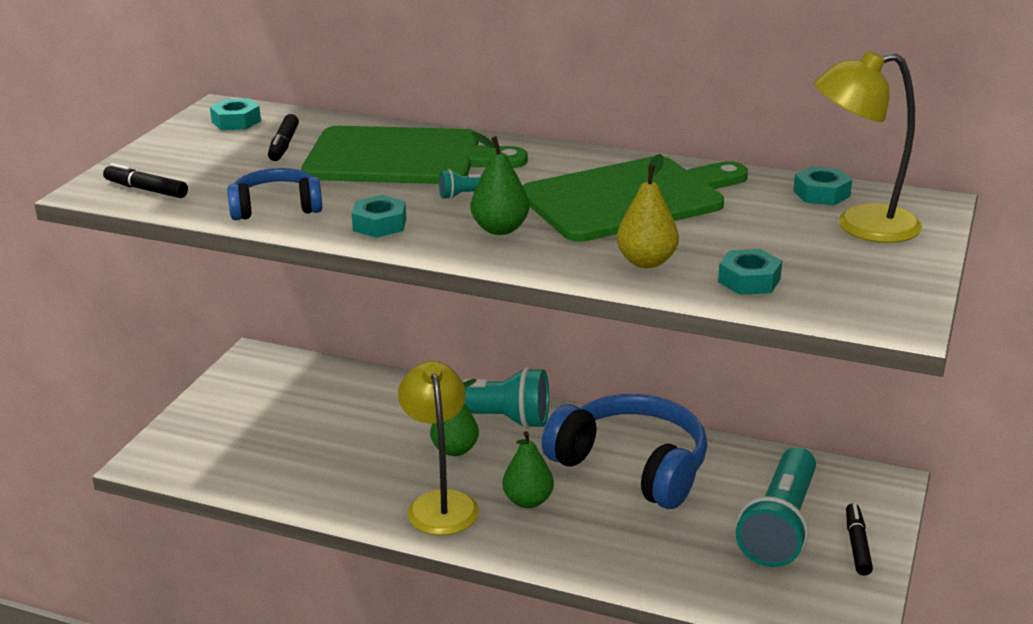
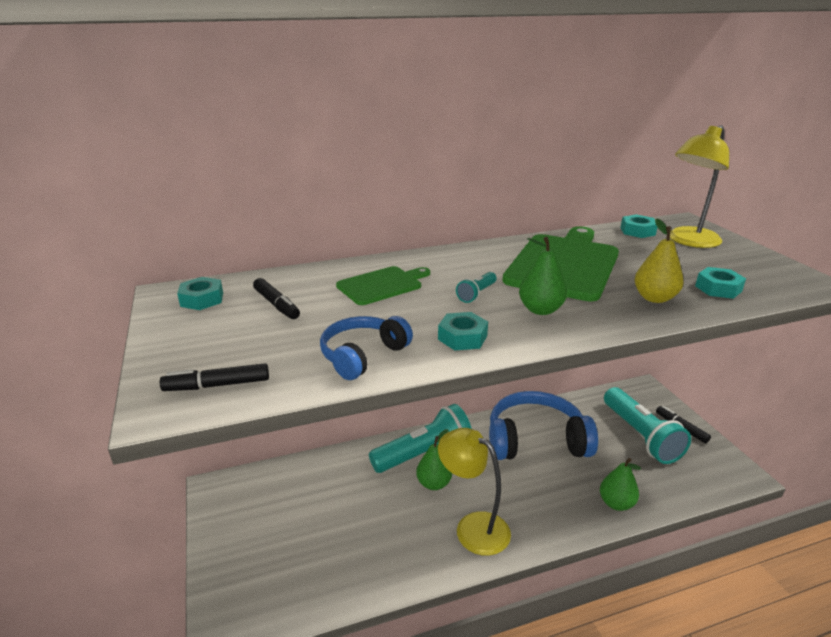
camera: 40 degrees left, 0 degrees up
(402, 158) = (382, 285): green cutting board -> green cutting board, size x0.55
(528, 501) = (516, 494): green pear -> green pear (616, 503)

